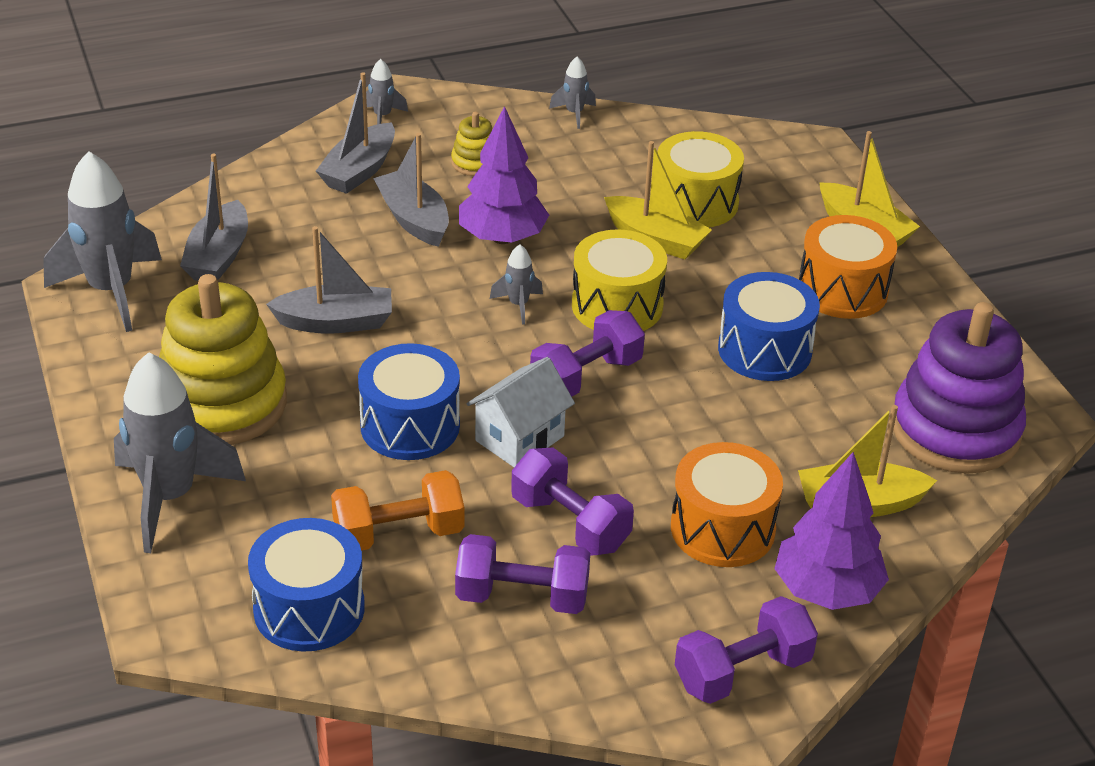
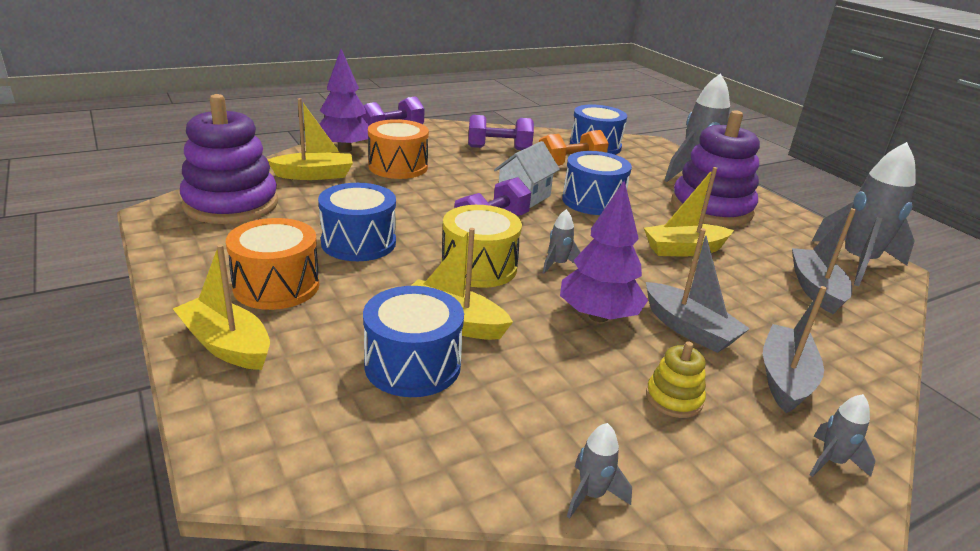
camera: 170 degrees right, 10 degrees down
(222, 403) = (711, 208): yellow stacking toy -> purple stacking toy
(336, 322) = (684, 249): grey boat -> yellow boat
(570, 523) = (482, 168): purple dumbbell -> none
(695, 202) = (412, 365): yellow drum -> blue drum

